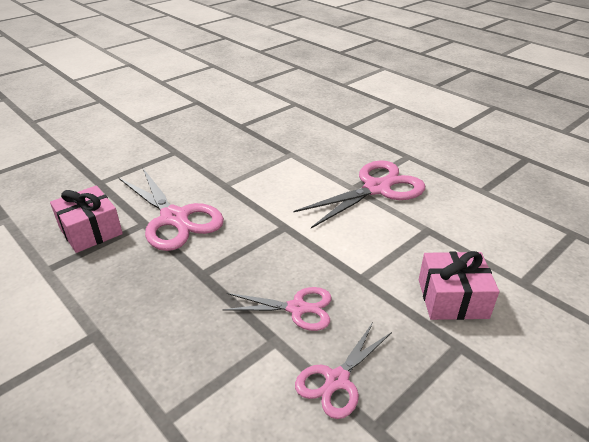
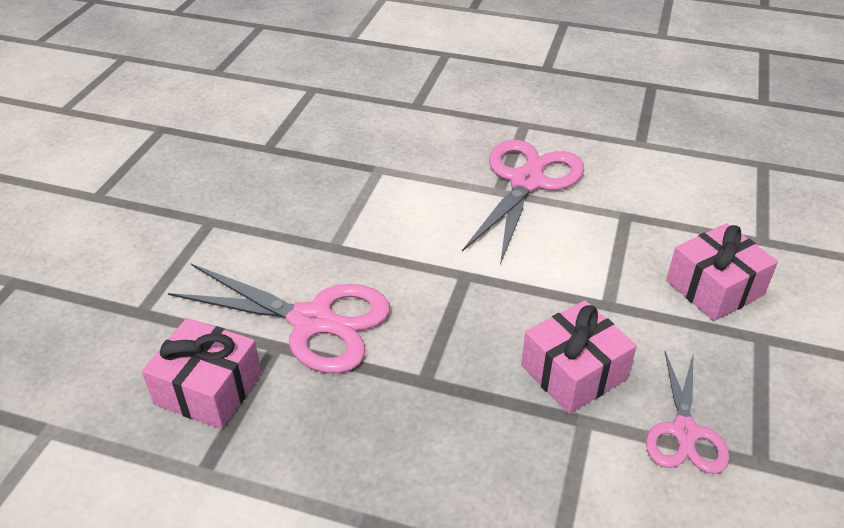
camera: 30 degrees left, 5 degrees up
(297, 308) = (573, 372): pink scissors -> pink gift

